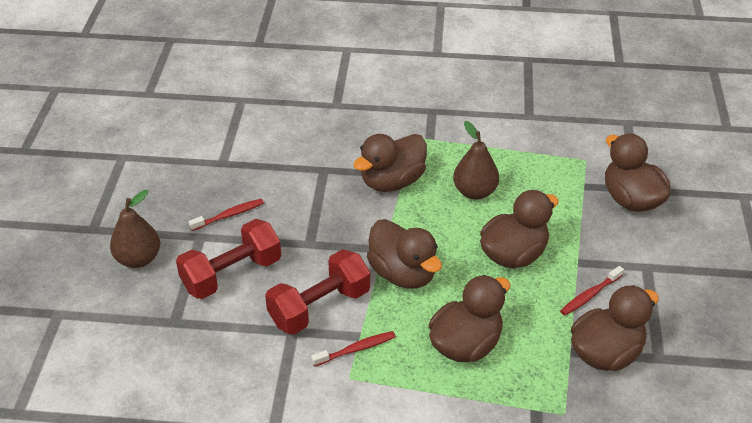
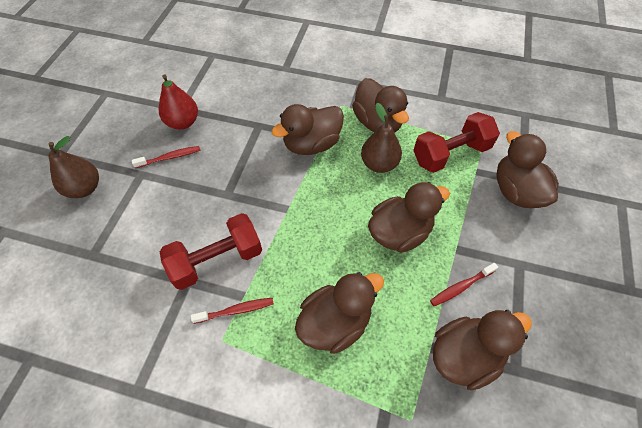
camera: 10 degrees right, 15 degrees up
(231, 177) = (183, 122): none -> red pear
(232, 274) = (154, 215): red dumbbell -> red dumbbell (450, 154)
(403, 273) = (297, 237): brown duck -> brown duck (377, 122)

